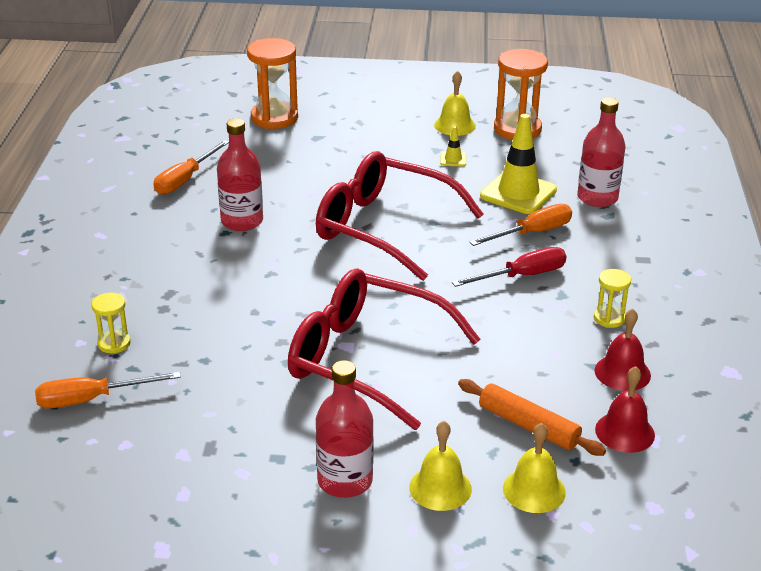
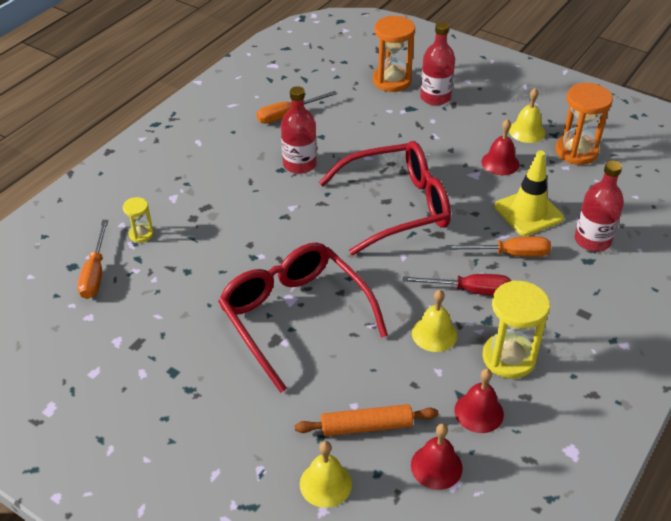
camera: 30 degrees right, 10 degrees up
(92, 399) = (95, 273): orange screwdriver -> orange screwdriver turned 105 degrees counterclockwise
(345, 480) = (201, 411): red bottle -> red bottle (435, 97)
(384, 227) = (397, 206): red glasses -> red glasses turned 105 degrees clockwise
(440, 488) = (260, 449): yellow bell -> yellow bell (434, 334)
(453, 159) = (500, 163): yellow traffic cone -> red bell
(528, 426) = (366, 426): orange rolling pin -> orange rolling pin turned 75 degrees counterclockwise
(609, 318) = (508, 358): yellow hourglass -> yellow hourglass, size x1.92

